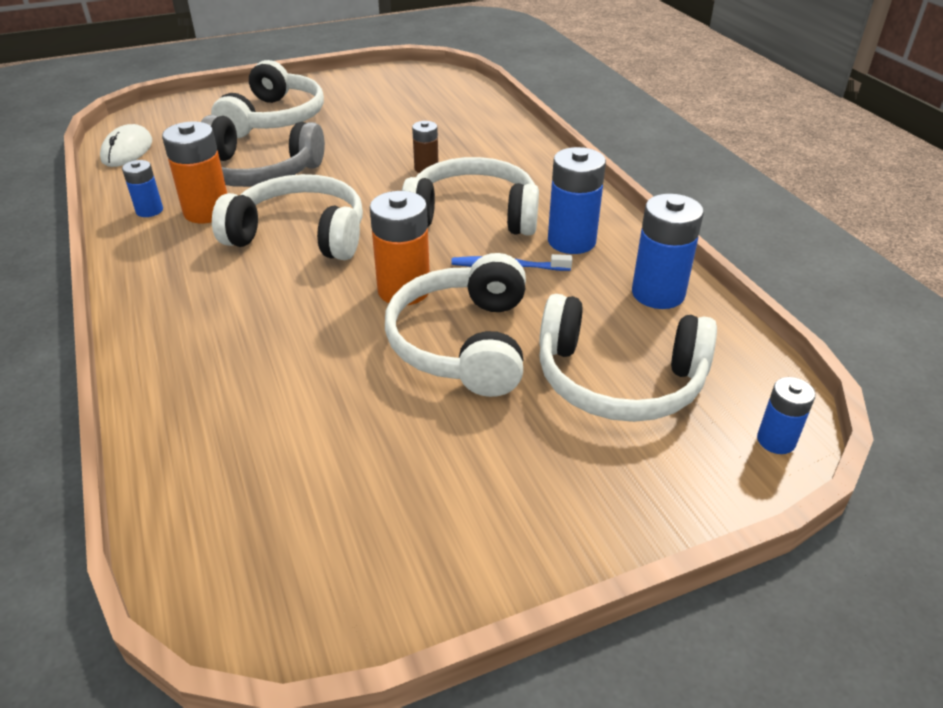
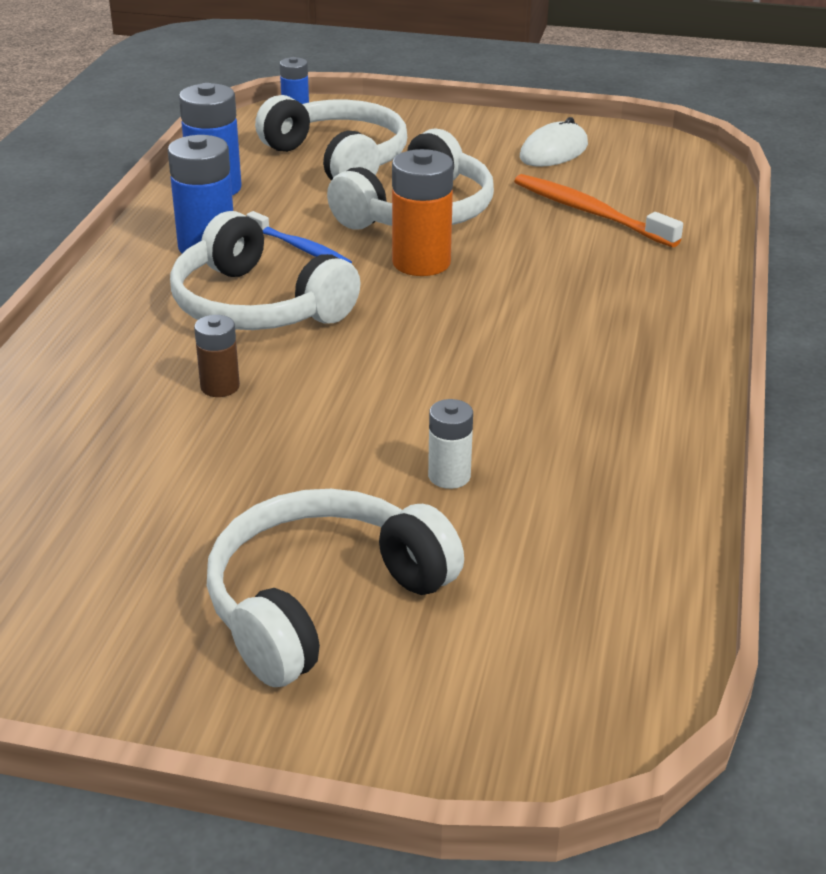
camera: 145 degrees left, 5 degrees down
(127, 150) = (637, 627): white mouse -> white mouse (553, 151)
(149, 210) = (642, 465): blue battery -> none
(207, 212) = (563, 431): orange battery -> none
(257, 172) = (449, 476): grey headphones -> white battery
(300, 234) = (470, 355): white headphones -> none
(301, 417) = (590, 212): none -> orange toothbrush

